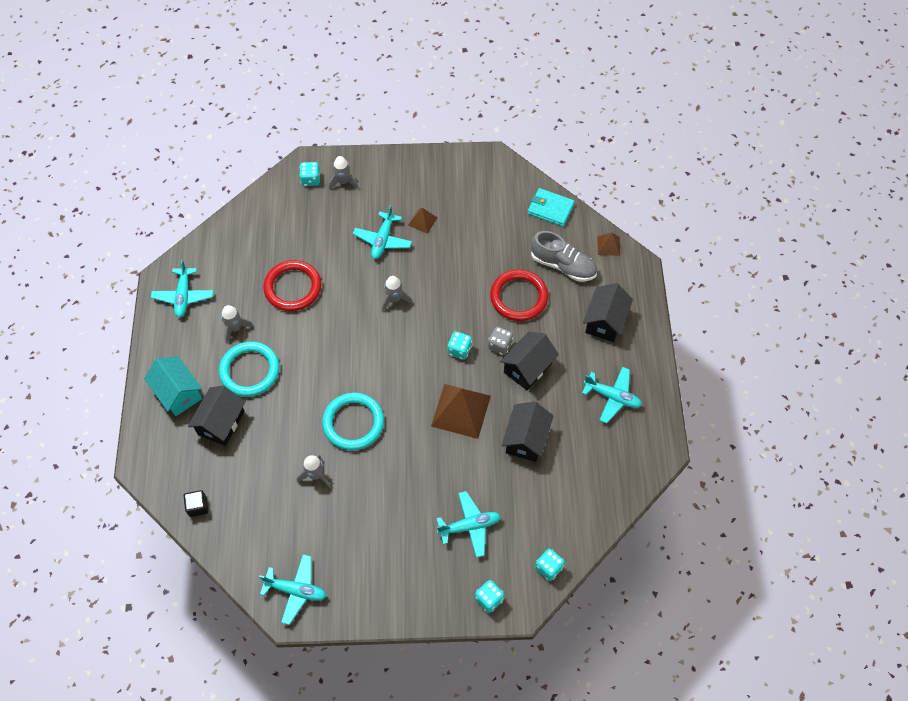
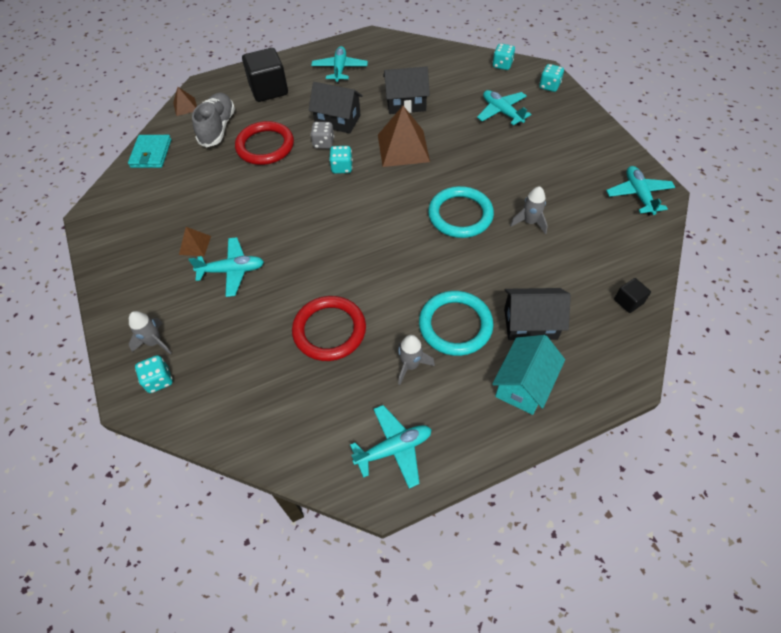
camera: 110 degrees left, 5 degrees down
(394, 299) = (306, 233): grey rocket -> none
(605, 321) = (268, 90): black house -> black cube

